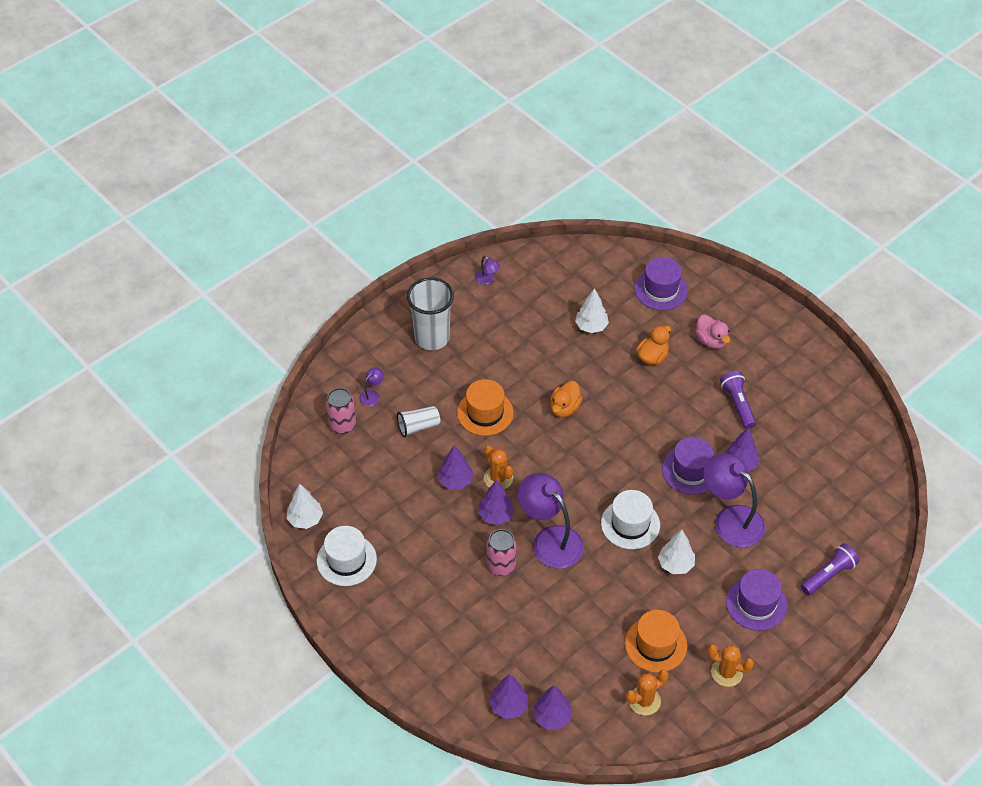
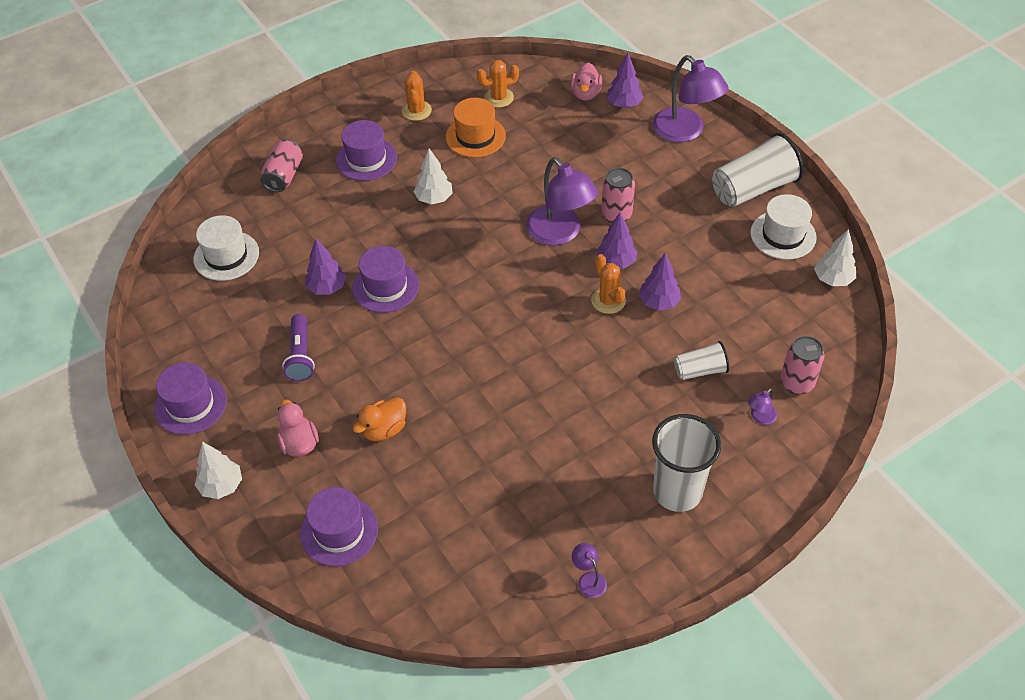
camera: 170 degrees left, 0 degrees up
(372, 609) = (753, 189): none -> white cup
(485, 413) = (615, 379): orange hat -> none
(552, 717) = (585, 94): purple tree -> pink duck
(564, 408) = (514, 374): orange duck -> none
(591, 326) = (453, 483): white tree -> white tree (221, 486)
(630, 524) = (470, 240): white hat -> white hat (226, 256)
(726, 672) = (416, 111): orange cactus -> orange cactus turned 60 degrees clockwise
(730, 519) = (361, 234): purple lamp -> purple lamp (685, 132)
(805, 359) = (190, 404): none -> purple hat
(828, 575) = (284, 175): purple flashlight -> pink can

